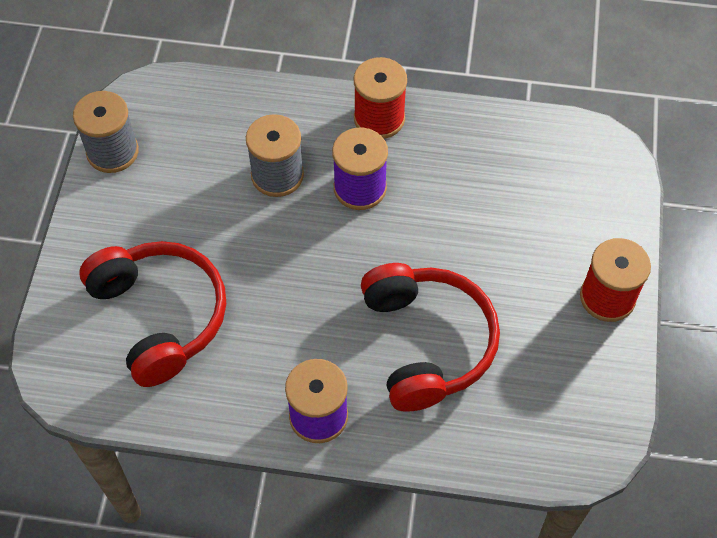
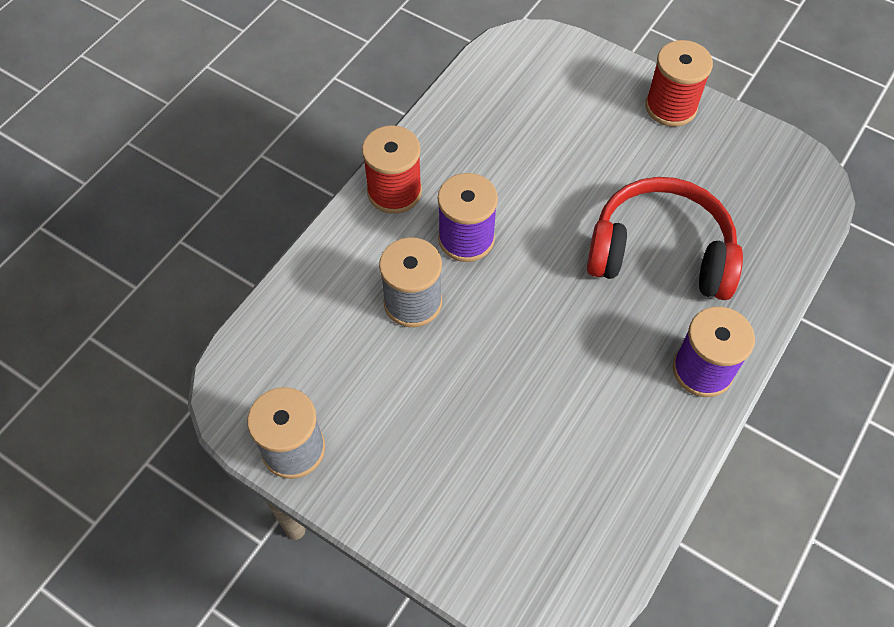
camera: 65 degrees left, 0 degrees up
(160, 316) = (529, 473): red headphones -> none

